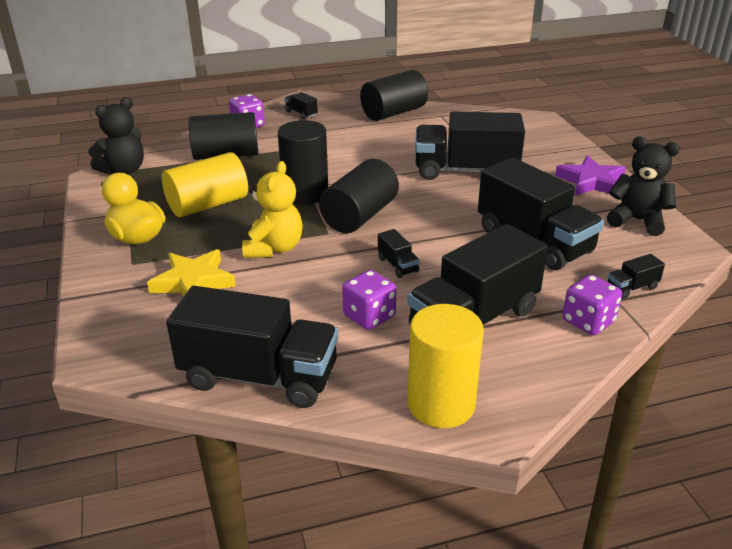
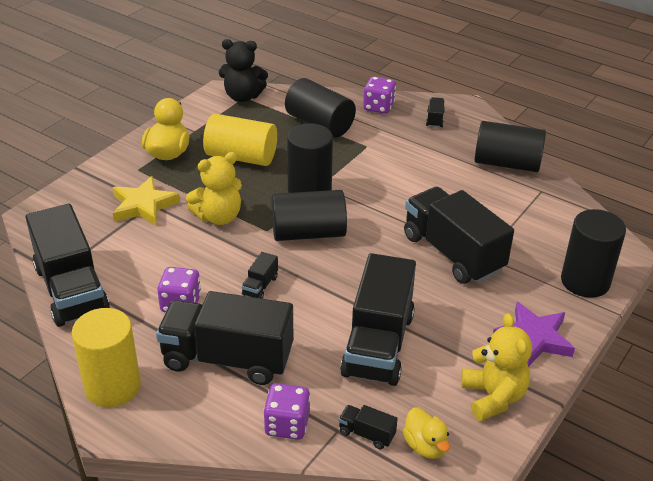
camera: 50 degrees right, 5 degrees up
(553, 142) = (585, 281): none -> black cylinder
(637, 220) = (493, 397): black teddy bear -> yellow teddy bear
(666, 268) = (425, 446): none -> yellow duck

